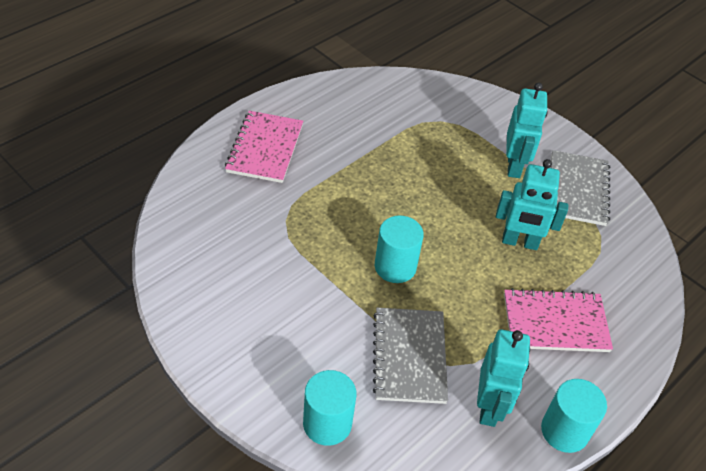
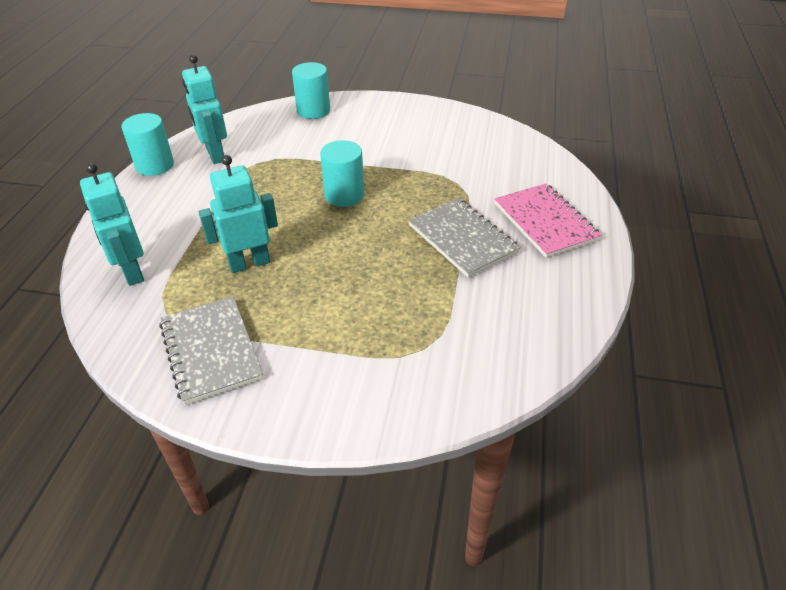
camera: 150 degrees right, 5 degrees down
(409, 356) = (288, 154): grey notebook -> grey notebook (462, 239)
(514, 166) = (300, 339): turquoise robot -> turquoise robot (132, 272)
(555, 323) = (186, 219): pink notebook -> none

